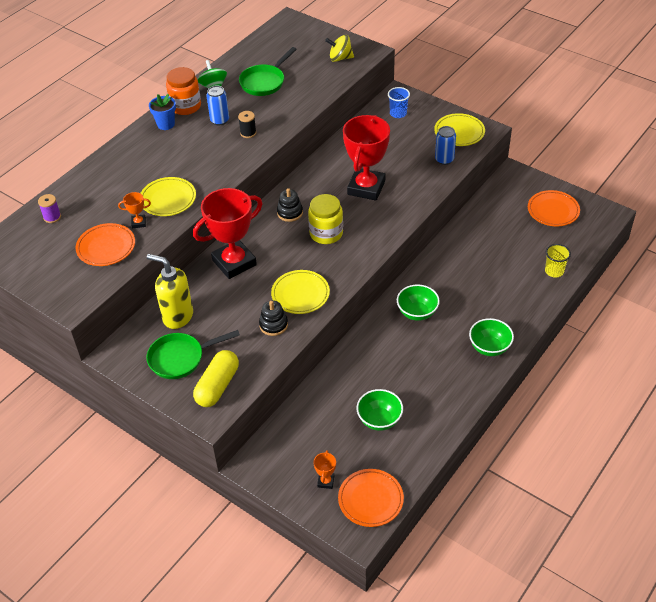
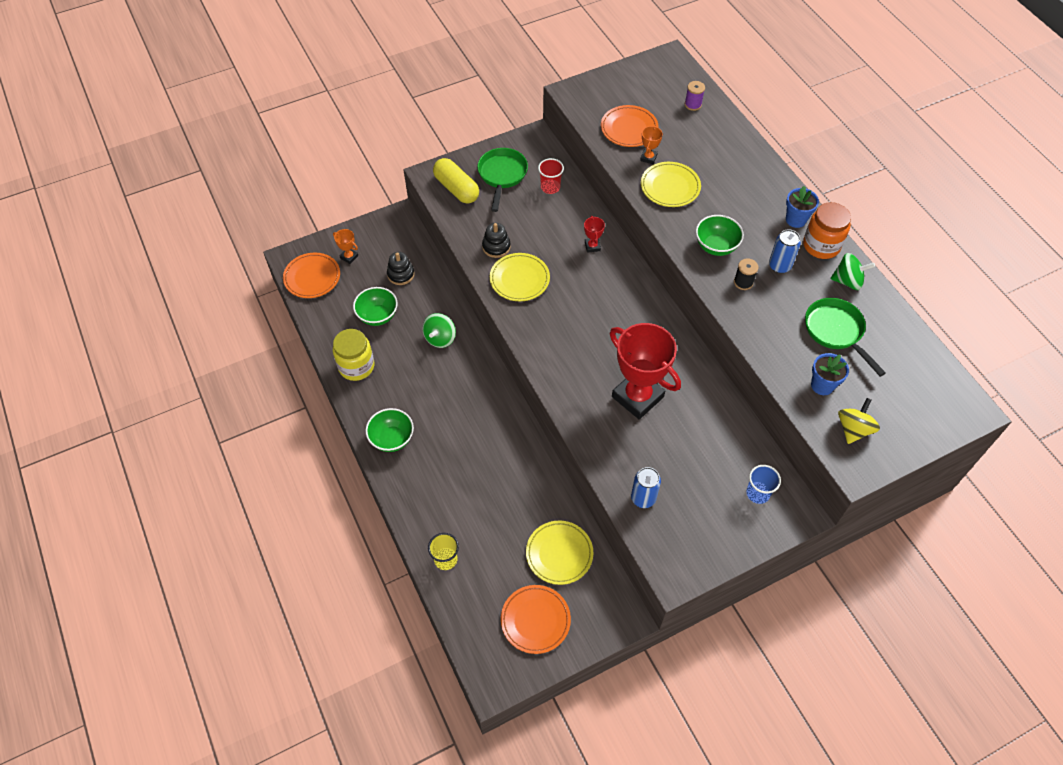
camera: 115 degrees right, 10 degrees up
(177, 316) = (550, 187): yellow soap dispenser -> red cup
(234, 262) = (592, 246): red trophy -> red trophy, size x0.41
(290, 213) = (637, 314): black stacking toy -> black stacking toy (401, 274)
(315, 77) = (822, 385): none -> blue flower pot
(326, 233) = (588, 331): yellow jar -> yellow jar (356, 366)
(372, 362) = (440, 338): none -> green spinning top
(417, 312) = (473, 401): green bowl -> green bowl (716, 246)
(459, 132) = (686, 543): yellow plate -> yellow plate (559, 554)

